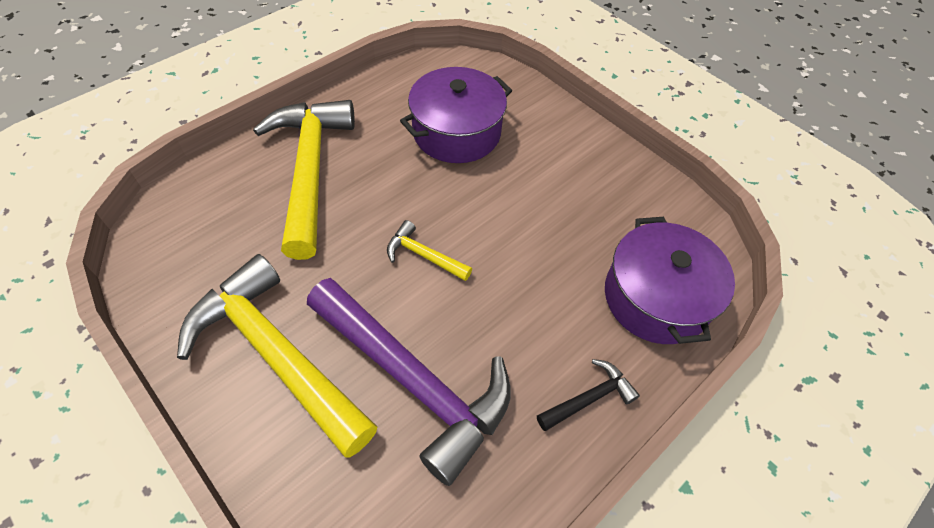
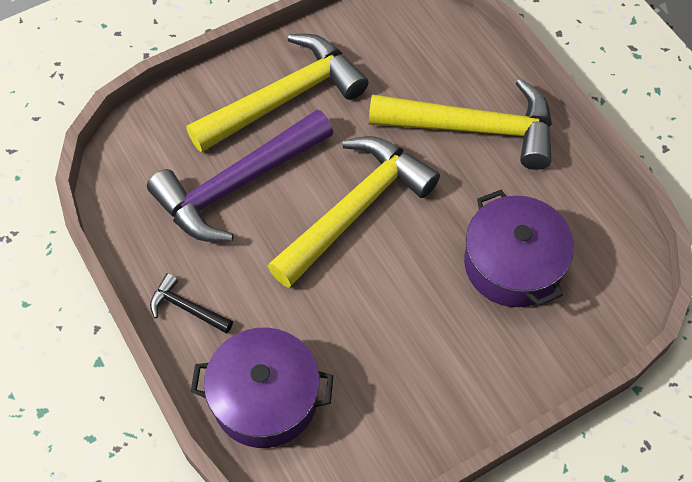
camera: 105 degrees right, 5 degrees up
(423, 255) = (355, 209): yellow hammer -> yellow hammer, size x2.30
(589, 398) = (186, 308): black hammer -> black hammer turned 135 degrees clockwise

